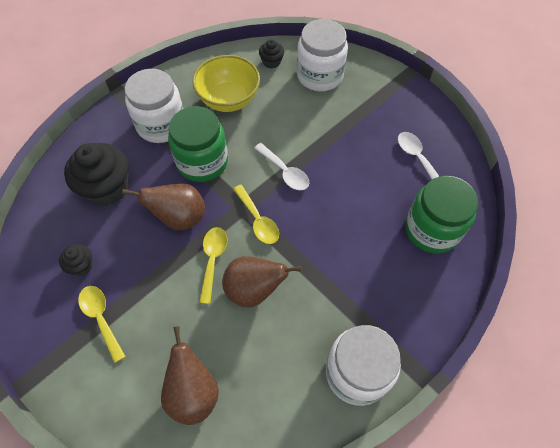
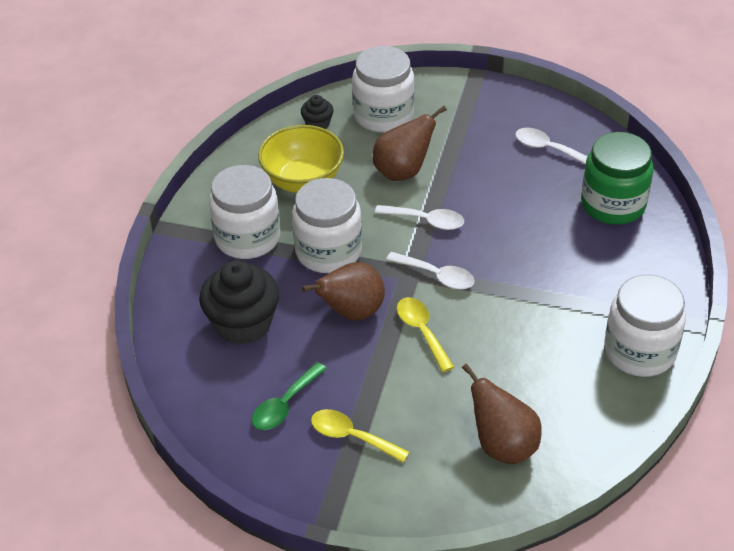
camera: 30 degrees left, 15 degrees down
(81, 265) = (285, 404): black cupcake -> green spoon
(202, 162) = (328, 251): green jar -> white jar
(254, 290) = (486, 336): brown pear -> brown pear (403, 171)
(258, 220) = (436, 276): yellow spoon -> white spoon

